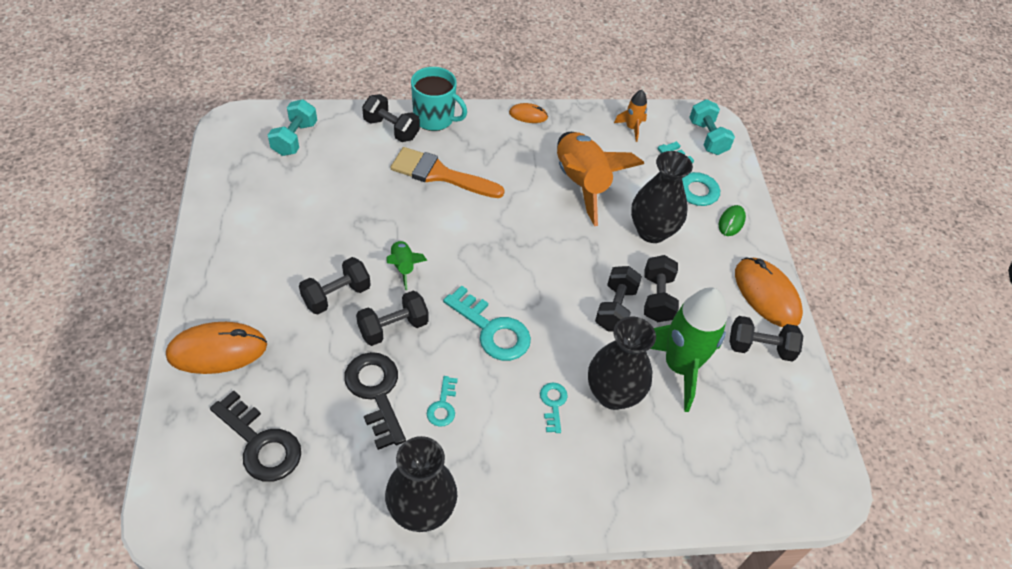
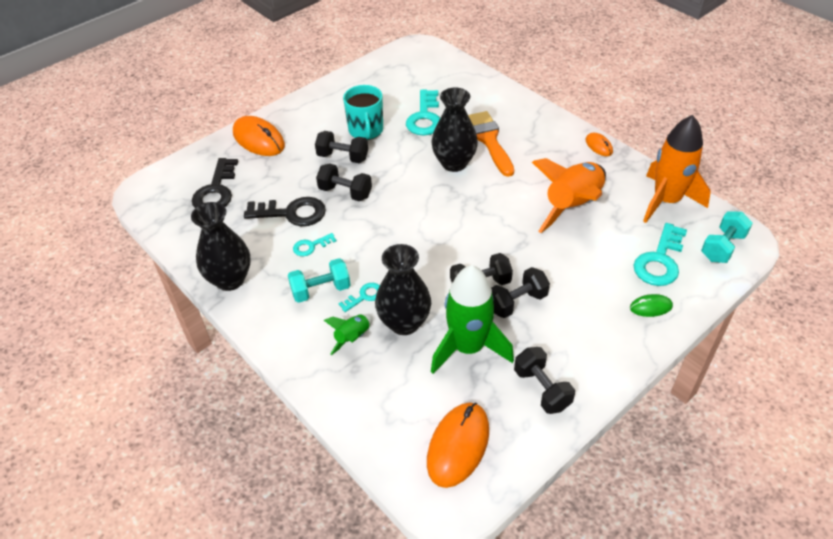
camera: 60 degrees right, 5 degrees down
(295, 139) = (437, 72): turquoise dumbbell -> turquoise dumbbell (321, 290)
(376, 392) = (292, 213): black key -> black key turned 60 degrees clockwise
(391, 129) = (497, 100): black dumbbell -> none
(403, 267) = (395, 169): green rocket -> green rocket (352, 338)
(435, 118) = (533, 110): turquoise mug -> turquoise mug (366, 130)
(492, 330) = (391, 235): turquoise key -> turquoise key (425, 117)
(631, 128) = (666, 201): orange rocket -> orange rocket, size x2.15
(652, 231) = (577, 266): black vase -> black vase (454, 163)
(766, 295) = (602, 367): orange mouse -> orange mouse (458, 445)

